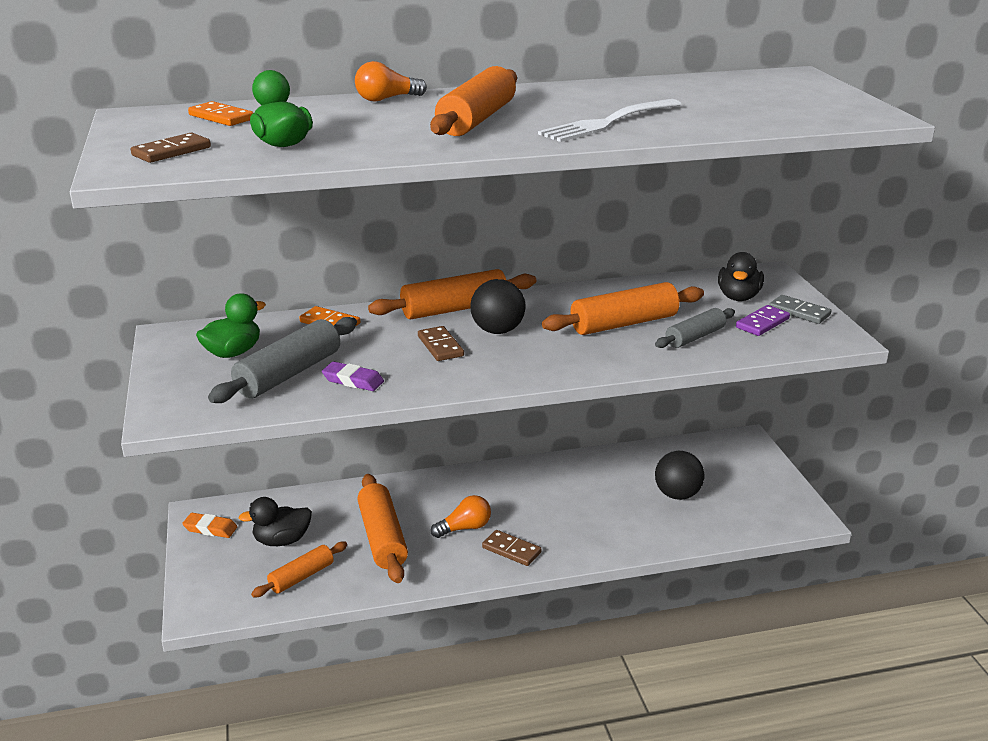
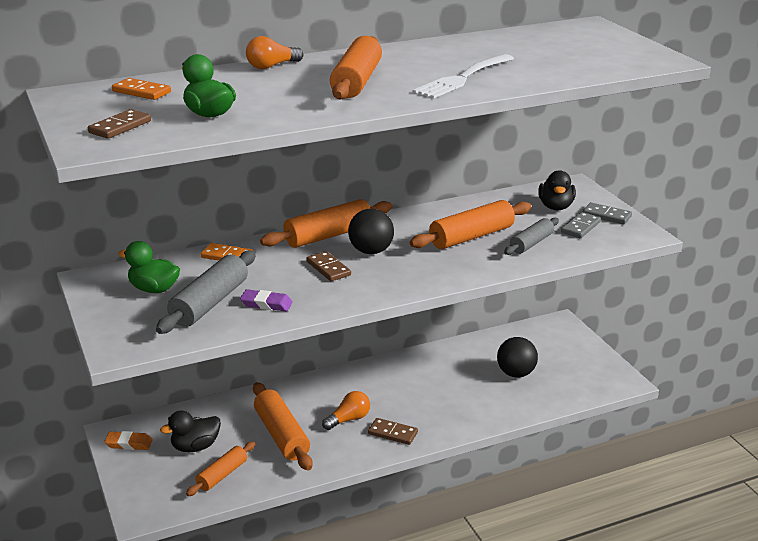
camera: 10 degrees left, 0 degrees up
(233, 352) = (154, 289): green duck -> green duck turned 105 degrees counterclockwise
(762, 323) = (580, 227): purple domino -> grey domino

